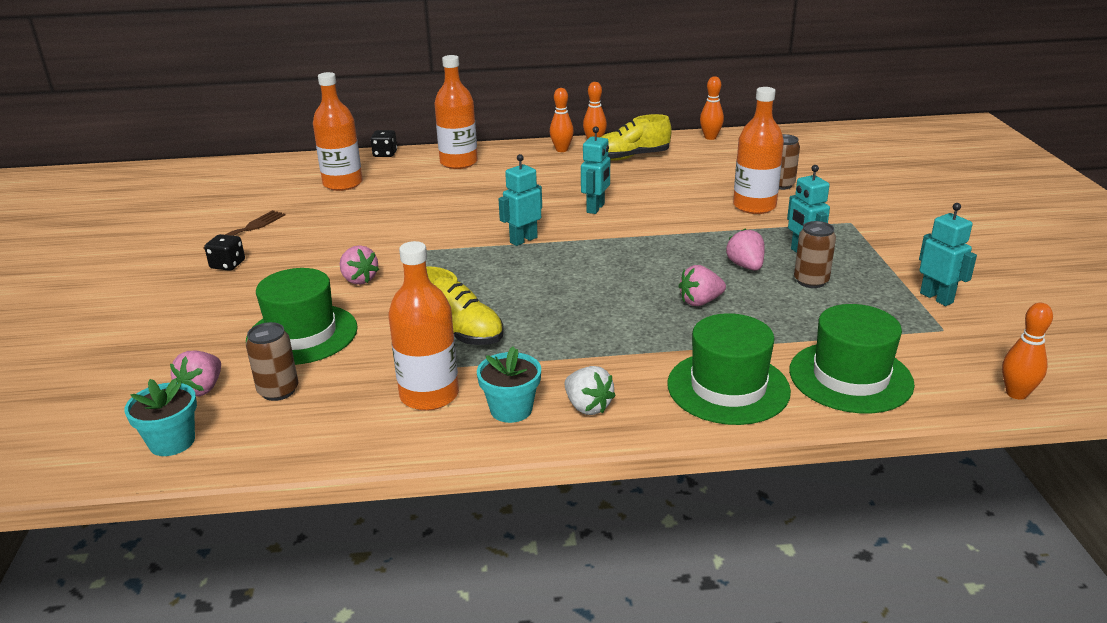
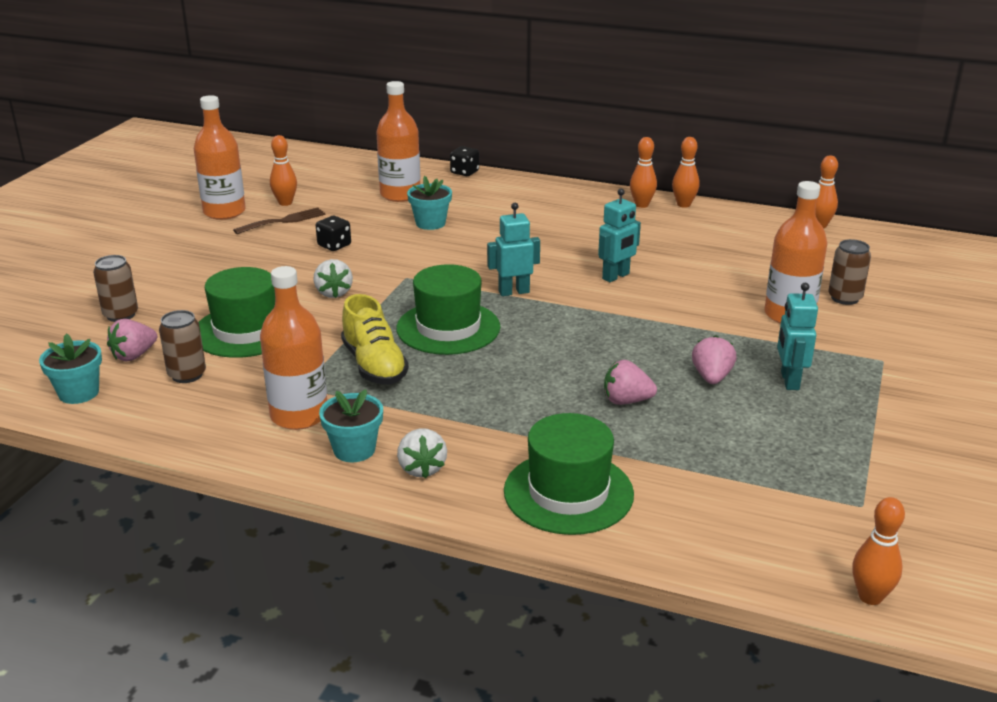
camera: 25 degrees right, 0 degrees up
(228, 265) = (240, 251): black dice -> black dice (334, 245)
(235, 213) = (285, 203): none -> orange bowling pin
(359, 279) = (334, 293): pink strawberry -> white strawberry
(394, 201) = (430, 223): none -> turquoise flower pot
(458, 162) = (526, 196): orange bottle -> orange bottle (224, 212)
(631, 157) = (707, 229): yellow shoe -> none
(811, 281) = (766, 412): brown can -> brown can (121, 315)
(850, 377) = (703, 522): green hat -> green hat (448, 328)
(936, 298) = (892, 470): turquoise robot -> none

